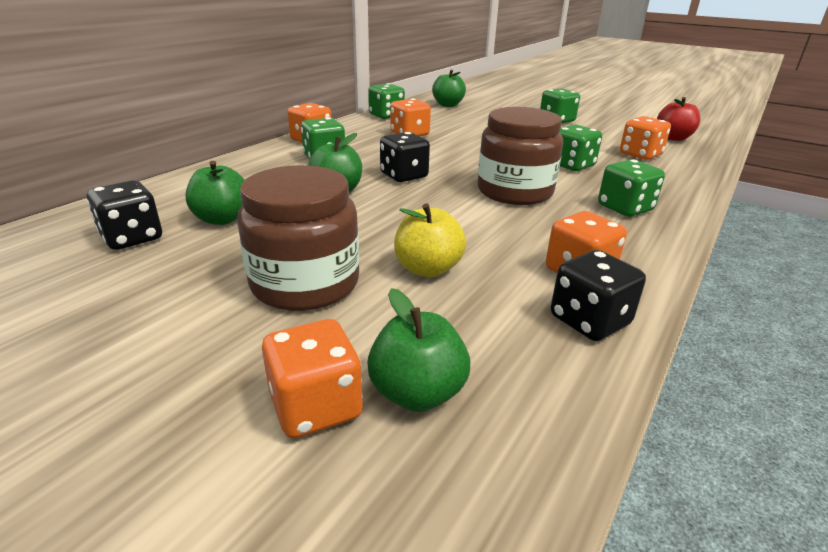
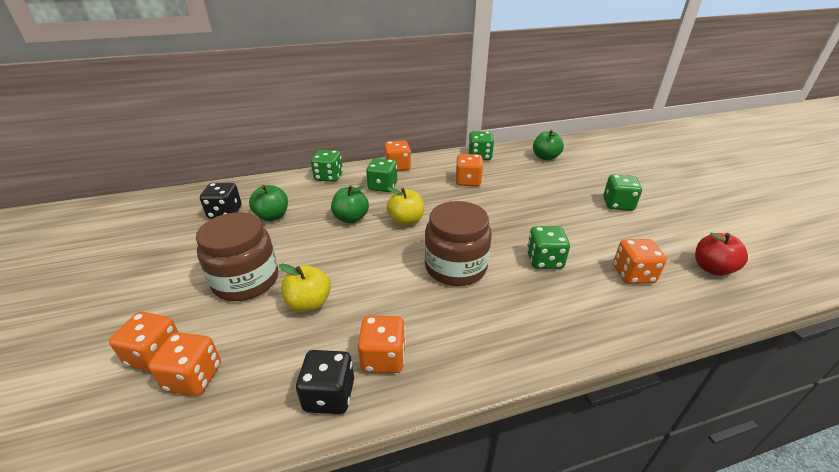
camera: 40 degrees right, 5 degrees up
(404, 176) = (406, 221): black dice -> yellow apple
(417, 393) = (194, 377): green apple -> orange dice
(625, 208) = (513, 323): green dice -> green dice (328, 177)

